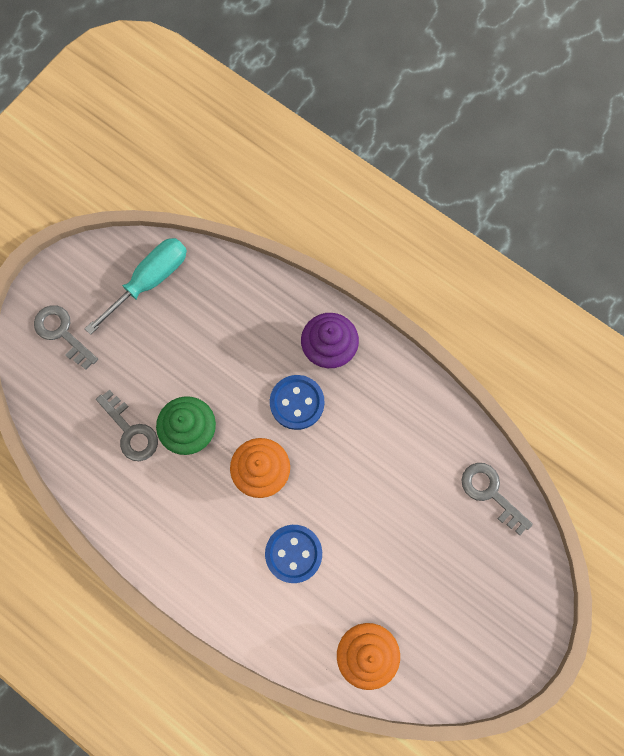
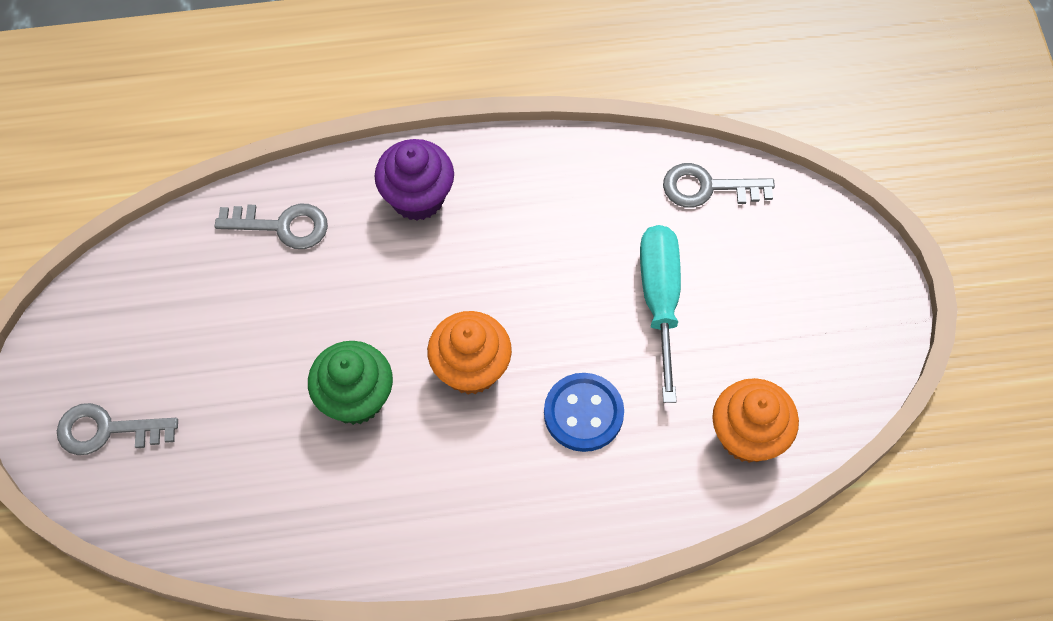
camera: 45 degrees left, 10 degrees down
(131, 431) = (289, 456): grey key -> grey key (282, 226)
(150, 281) = (155, 294): turquoise screwdriver -> turquoise screwdriver (660, 300)
(297, 403) = (437, 273): blue button -> none

